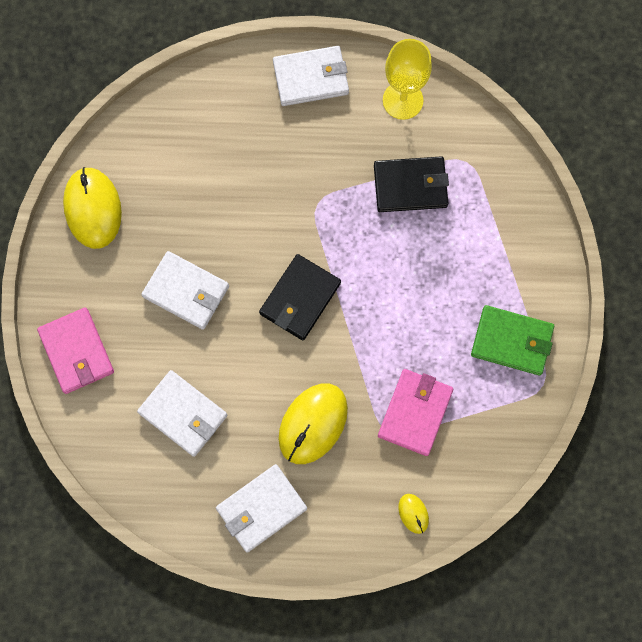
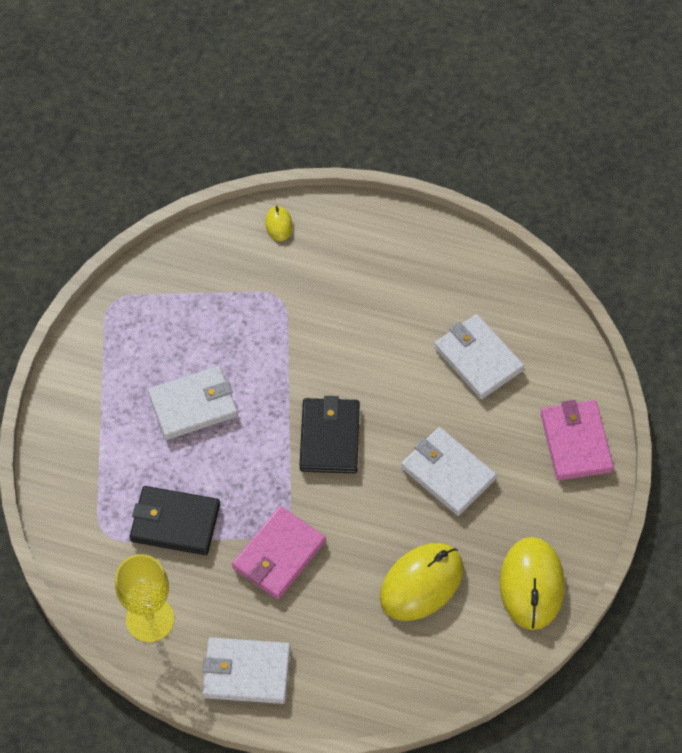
camera: 165 degrees left, 15 degrees down
(261, 508) = (421, 261): white wallet -> white wallet (193, 405)
(300, 298) = (330, 438): black wallet -> black wallet turned 45 degrees counterclockwise
(313, 424) = (351, 320): yellow mouse -> yellow mouse (421, 583)
(415, 412) = (247, 306): pink wallet -> pink wallet (278, 555)
(512, 341) = (128, 346): green wallet -> none

